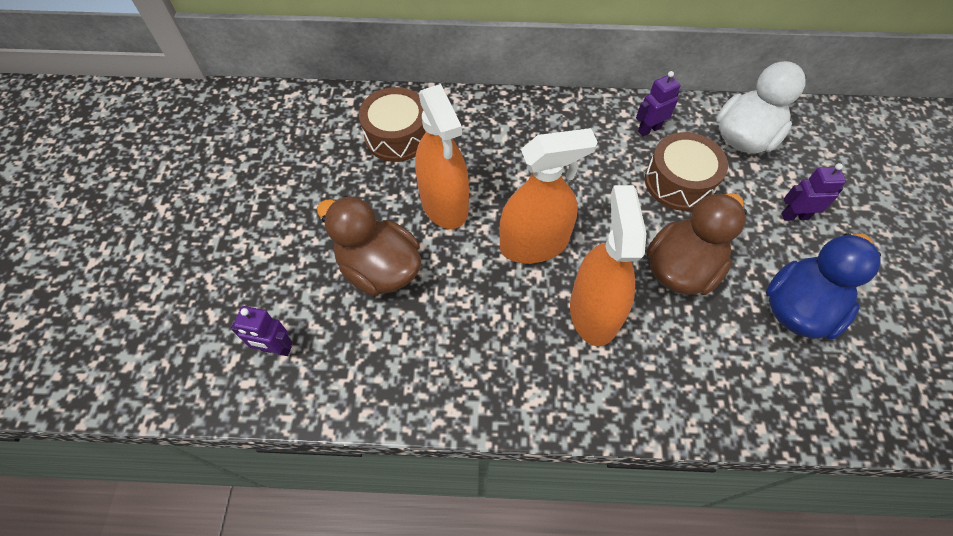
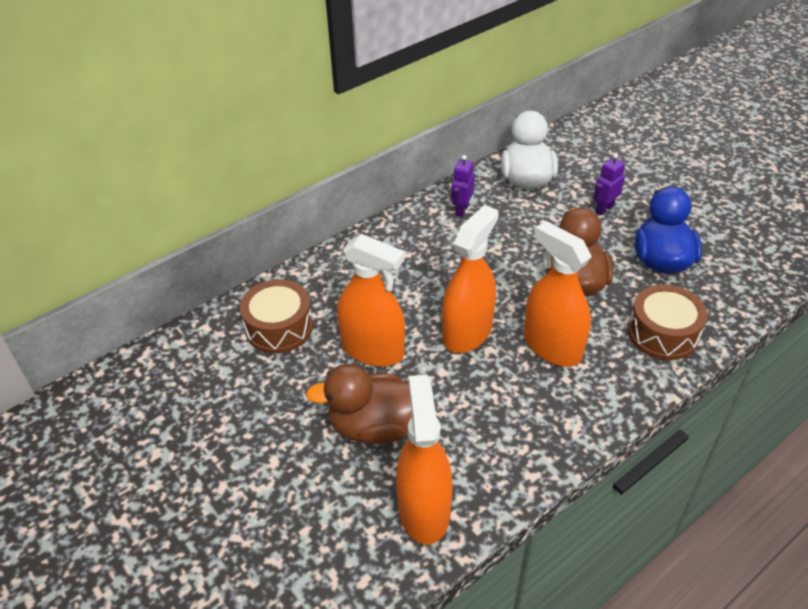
camera: 40 degrees left, 15 degrees down
(276, 349) = (359, 540): purple robot -> none
(342, 366) = (424, 510): none -> orange spray bottle
(679, 182) = (517, 231): brown drum -> brown drum (662, 333)

